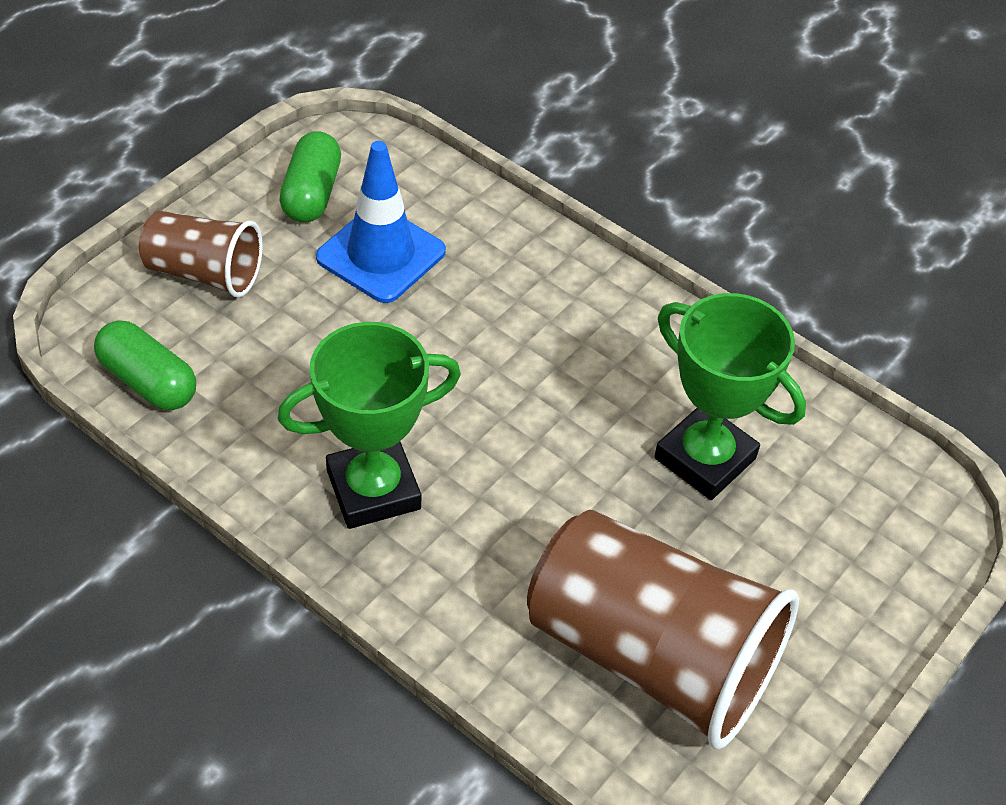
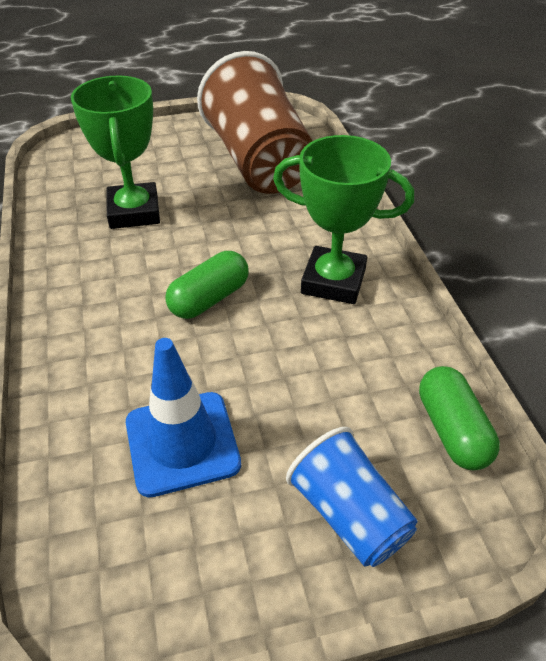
camera: 140 degrees left, 5 degrees down
(204, 273) = (349, 514): brown cup -> blue cup
(311, 193) = (182, 554): green capsule -> green capsule (209, 299)

